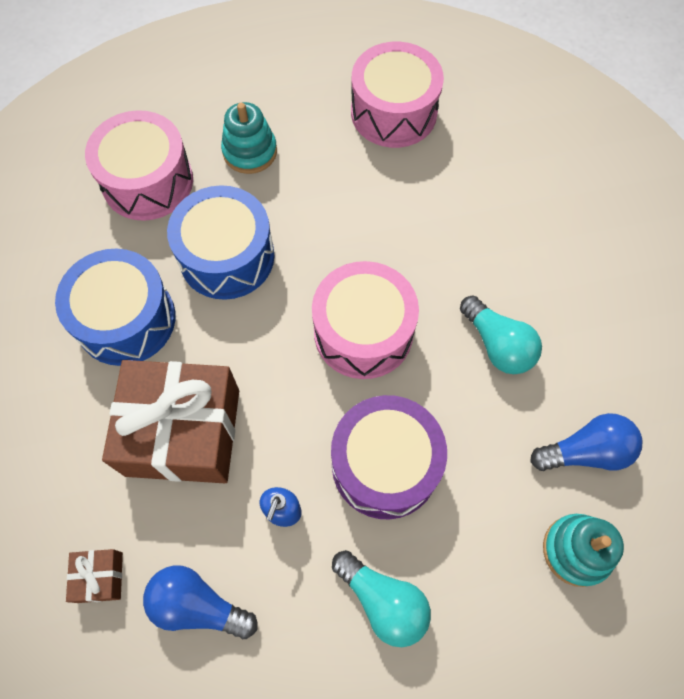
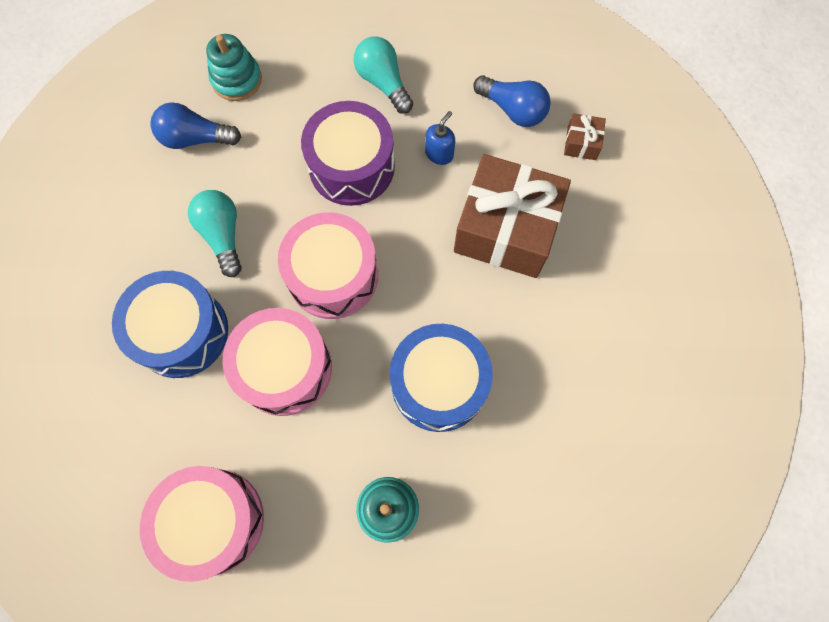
camera: 165 degrees left, 5 degrees up
(126, 319) = (544, 342): blue drum -> blue drum (181, 332)
(148, 181) = (506, 498): pink drum -> pink drum (284, 368)

